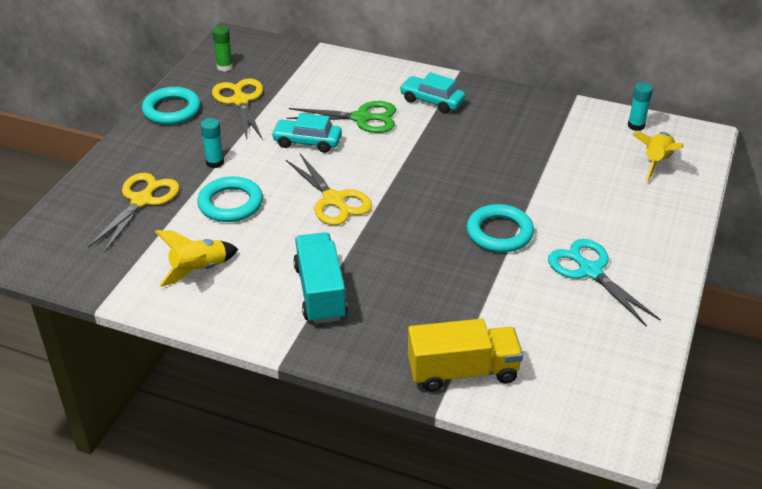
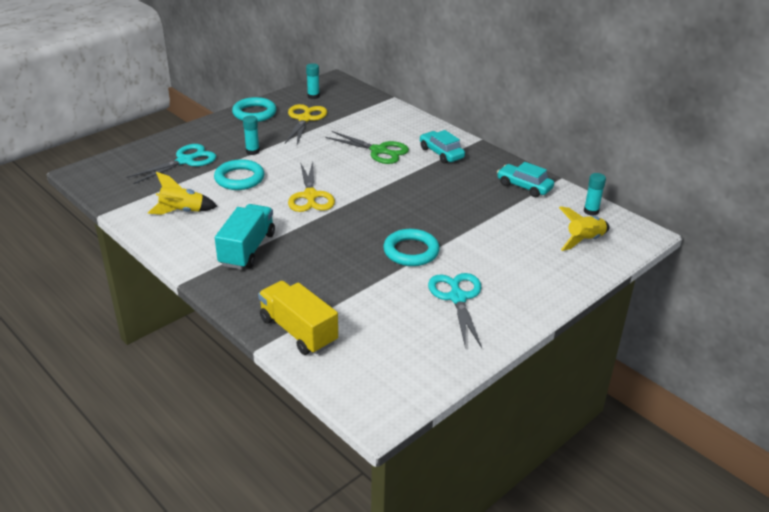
camera: 25 degrees right, 5 degrees down
(142, 200) = (185, 161): yellow scissors -> turquoise scissors
(224, 67) = (313, 96): green glue stick -> turquoise glue stick
(307, 142) = (326, 155): turquoise car -> turquoise car (524, 186)
(463, 371) = (298, 331): yellow truck -> yellow truck turned 150 degrees counterclockwise

